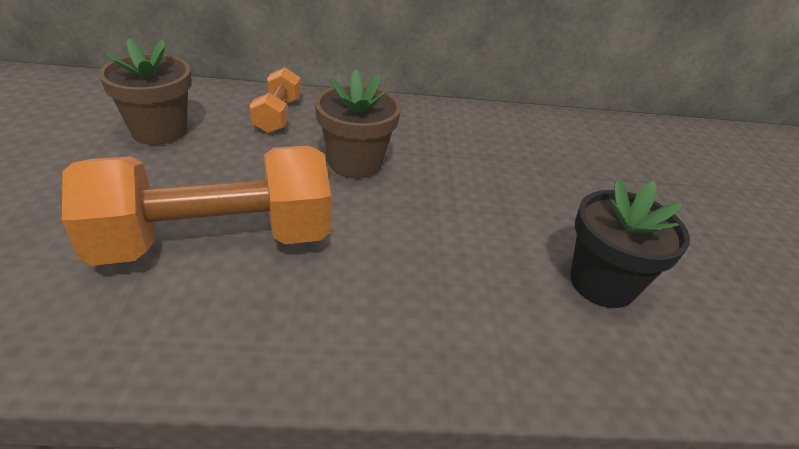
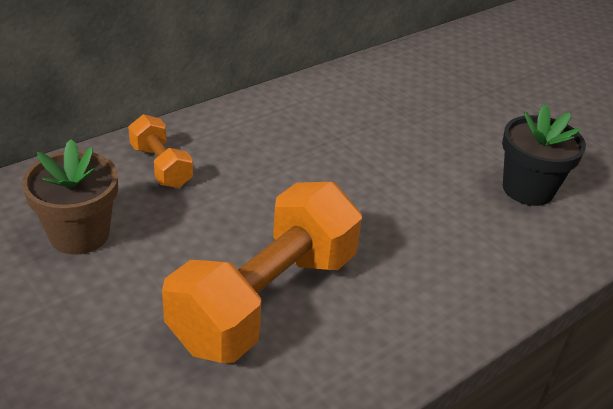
camera: 35 degrees left, 0 degrees up
(355, 163) = (281, 180): brown flower pot -> none

